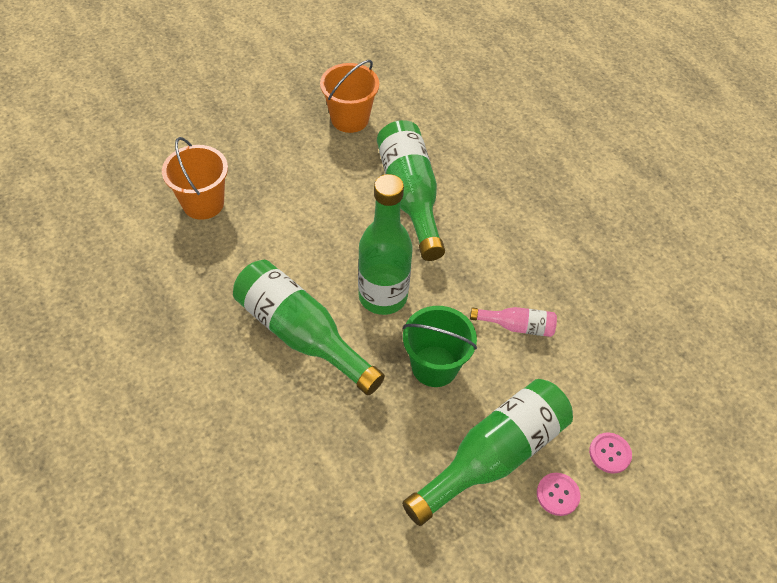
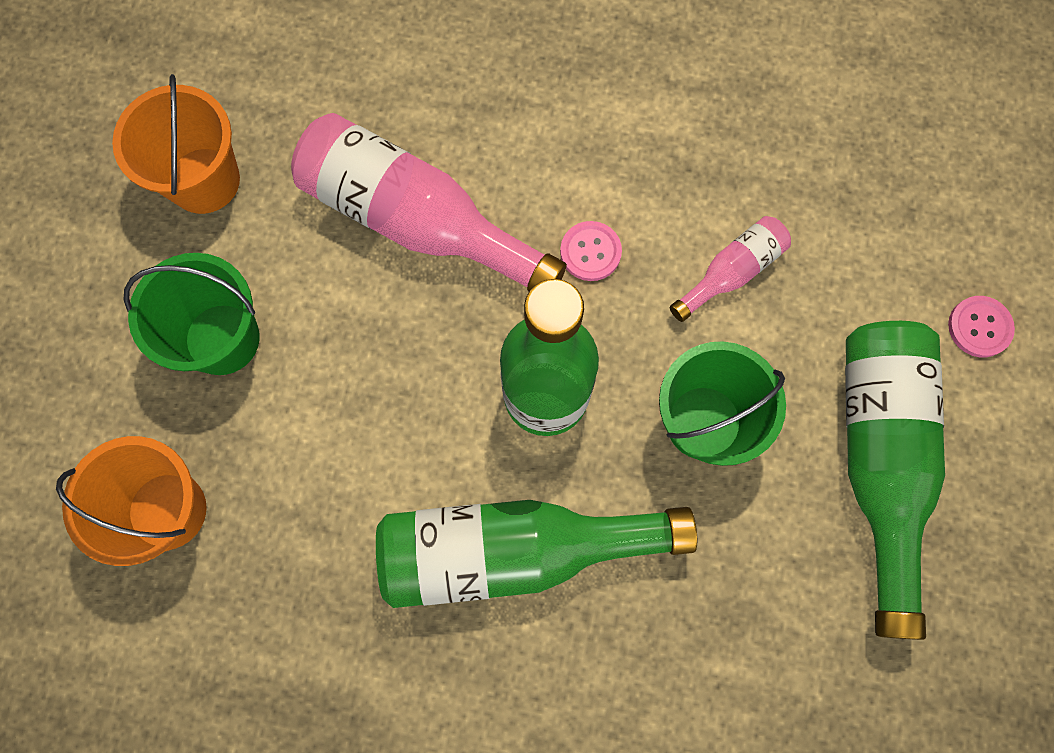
camera: 45 degrees left, 20 degrees up
(291, 170) = (222, 339): none -> green bucket
(410, 196) = (417, 220): green bottle -> pink bottle
(557, 494) = (982, 433): pink button -> pink button (590, 252)

